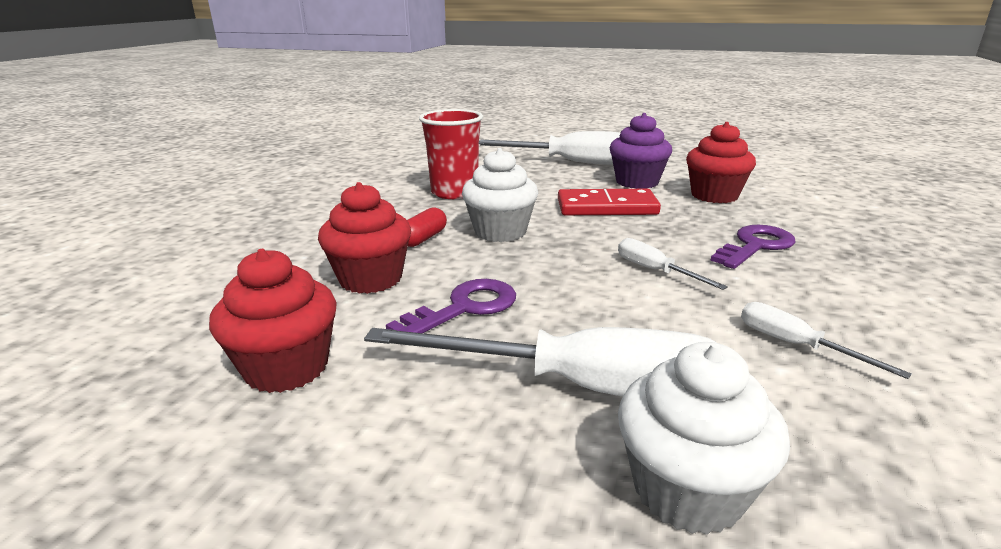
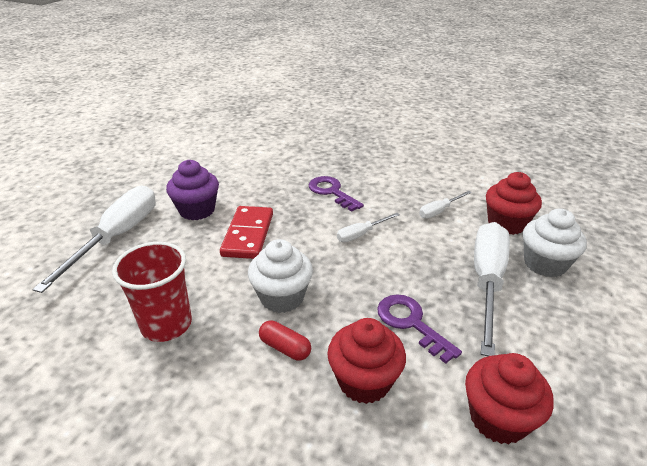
camera: 85 degrees left, 10 degrees up
(714, 195) = (244, 184): red cupcake -> red cupcake (506, 224)

